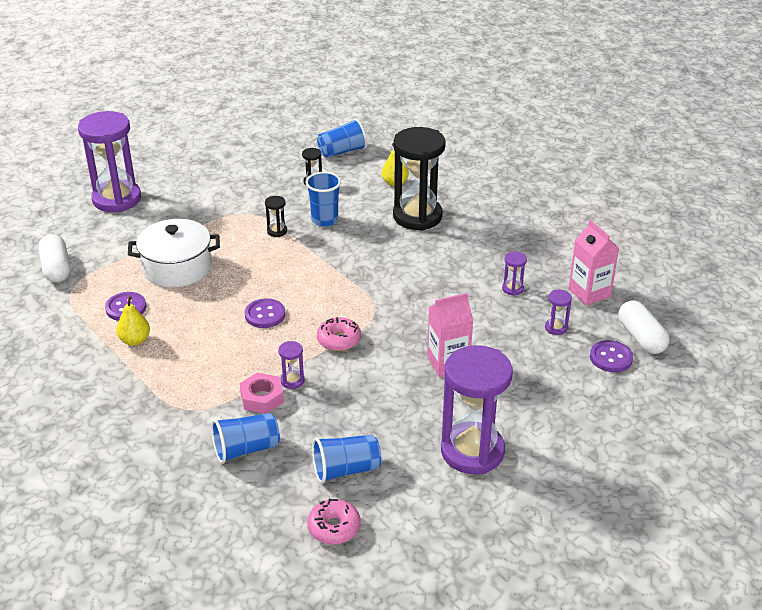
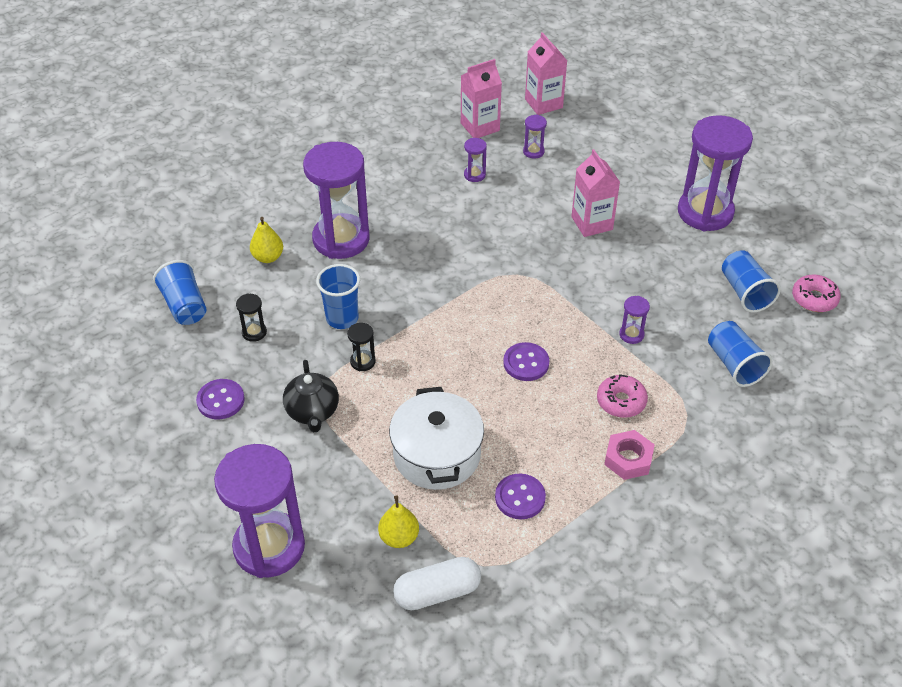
camera: 90 degrees left, 10 degrees up
(135, 340) = (580, 479): yellow pear -> yellow pear (399, 537)
(230, 210) = (312, 411): none -> black teapot
(262, 398) = (660, 357): pink nut -> pink nut (628, 459)
(339, 340) = (564, 301): pink donut -> pink donut (621, 401)
(417, 216) = (341, 239): black hourglass -> purple hourglass
(611, 358) = (572, 123): purple button -> purple button (220, 400)
(641, 337) = (543, 103): white capsule -> pink carton

